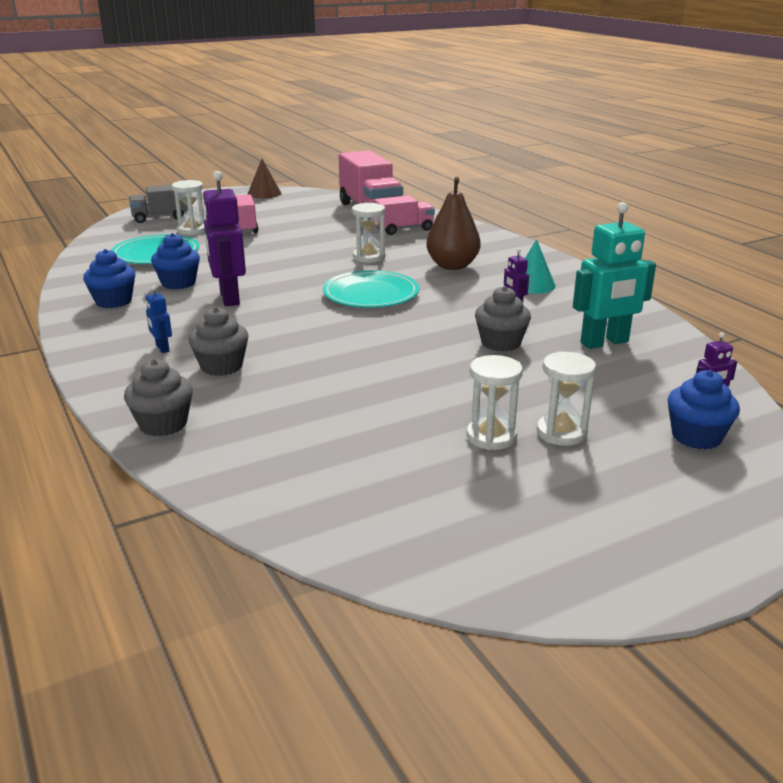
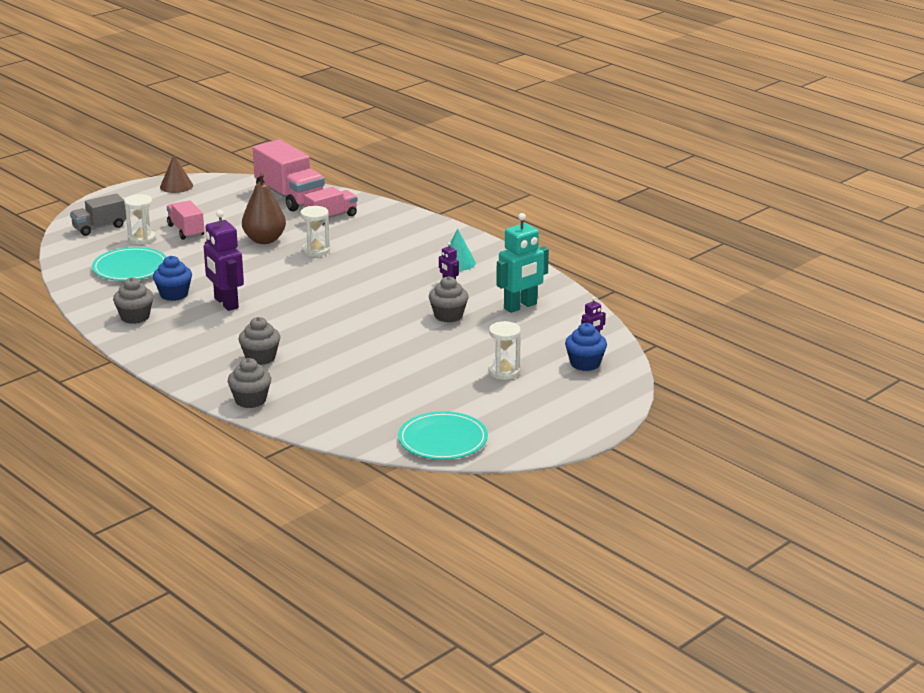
camera: 15 degrees left, 0 degrees up
(113, 301) = (135, 317): blue cupcake -> grey cupcake
(162, 348) = (207, 350): blue robot -> none
(371, 294) = (335, 286): turquoise plate -> turquoise plate (443, 440)
(452, 266) = (388, 252): brown pear -> brown pear (264, 240)
(491, 437) = (462, 380): white hourglass -> none

